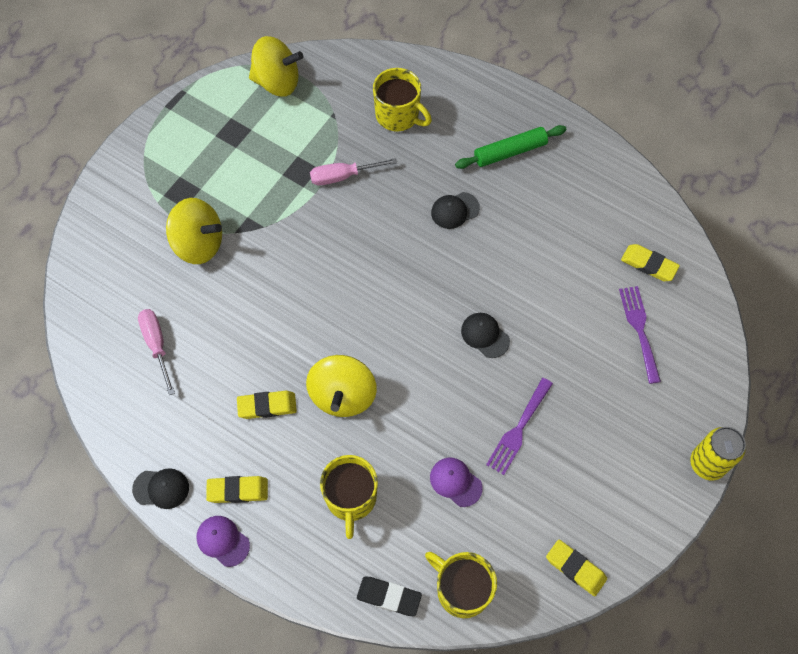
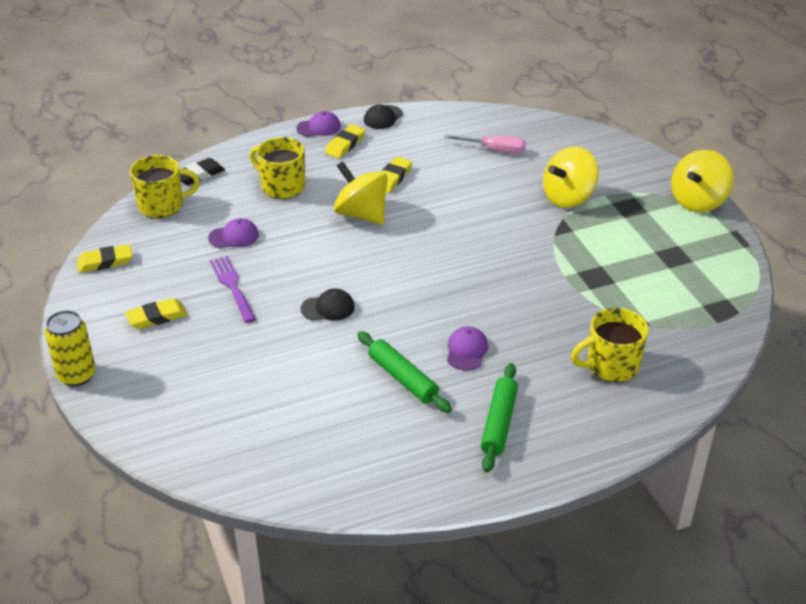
camera: 125 degrees right, 25 degrees down
(277, 82) = (717, 305): yellow spinning top -> yellow spinning top (698, 201)
(343, 176) = (568, 299): pink screwdriver -> none
(455, 210) = (466, 350): black cap -> purple cap
(517, 234) = (403, 378): none -> green rolling pin
(639, 329) = (228, 405): purple fork -> none
(649, 264) = (279, 452): yellow eraser -> yellow eraser (157, 317)

